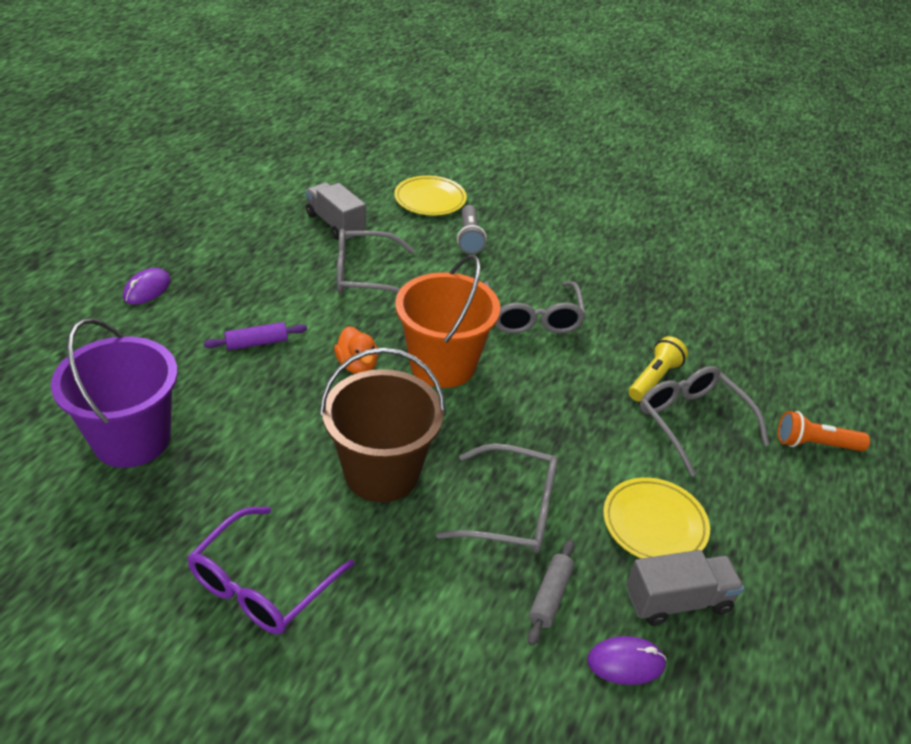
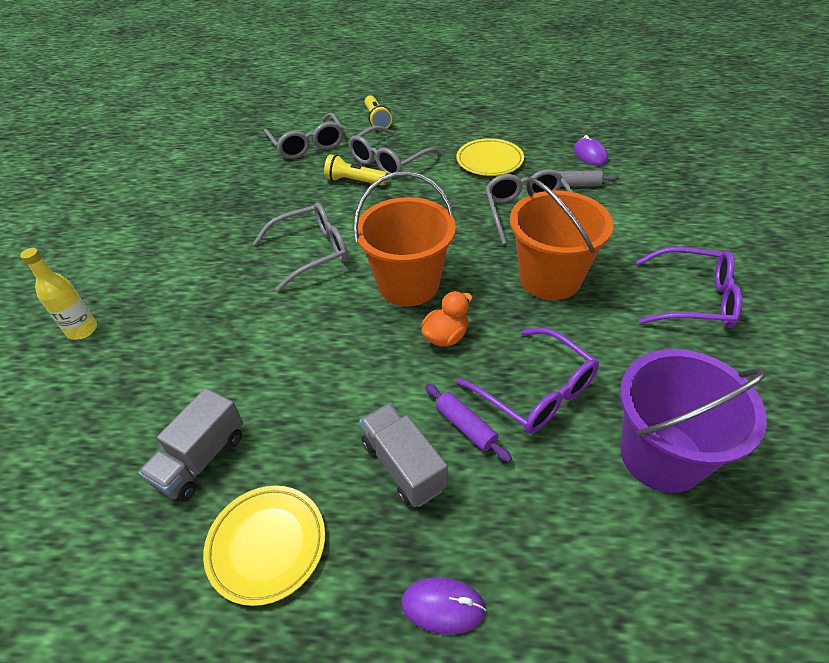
camera: 105 degrees left, 5 degrees up
(253, 395) = (536, 392): none -> purple glasses
(364, 276) = (302, 385): grey glasses -> grey glasses (307, 145)
(382, 472) = (550, 278): brown bucket -> orange bucket
(430, 200) = (116, 385): yellow plate -> yellow plate (267, 545)
(469, 238) = (194, 326): grey flashlight -> none
(501, 191) = (82, 330): none -> yellow bottle
(678, 601) = (536, 146): grey truck -> grey truck (403, 465)
(815, 444) = (377, 120): orange flashlight -> yellow flashlight

